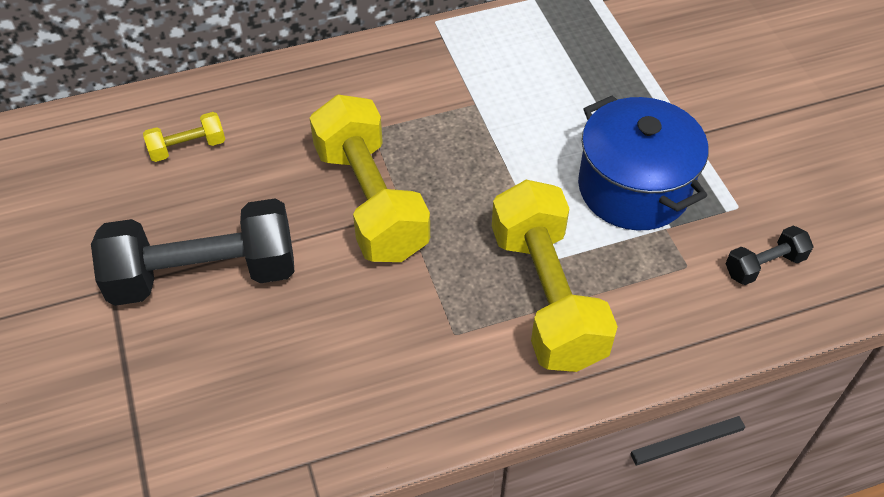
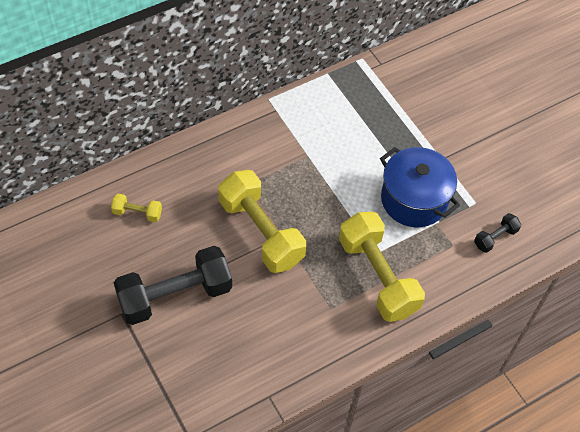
camera: 15 degrees left, 5 degrees up
(187, 147) = (137, 213): yellow dumbbell -> yellow dumbbell turned 45 degrees clockwise

